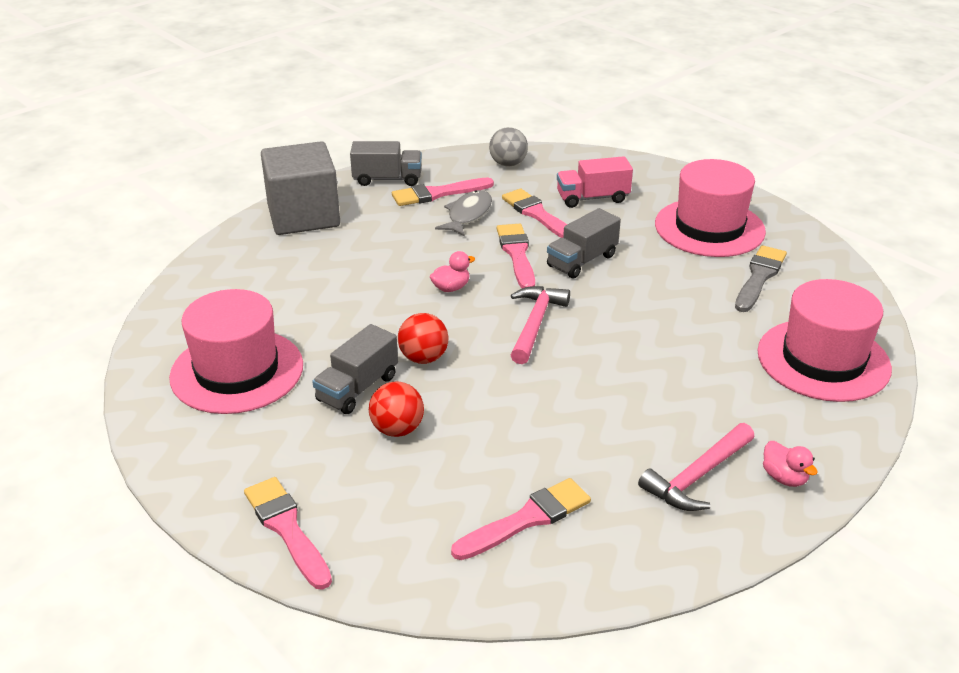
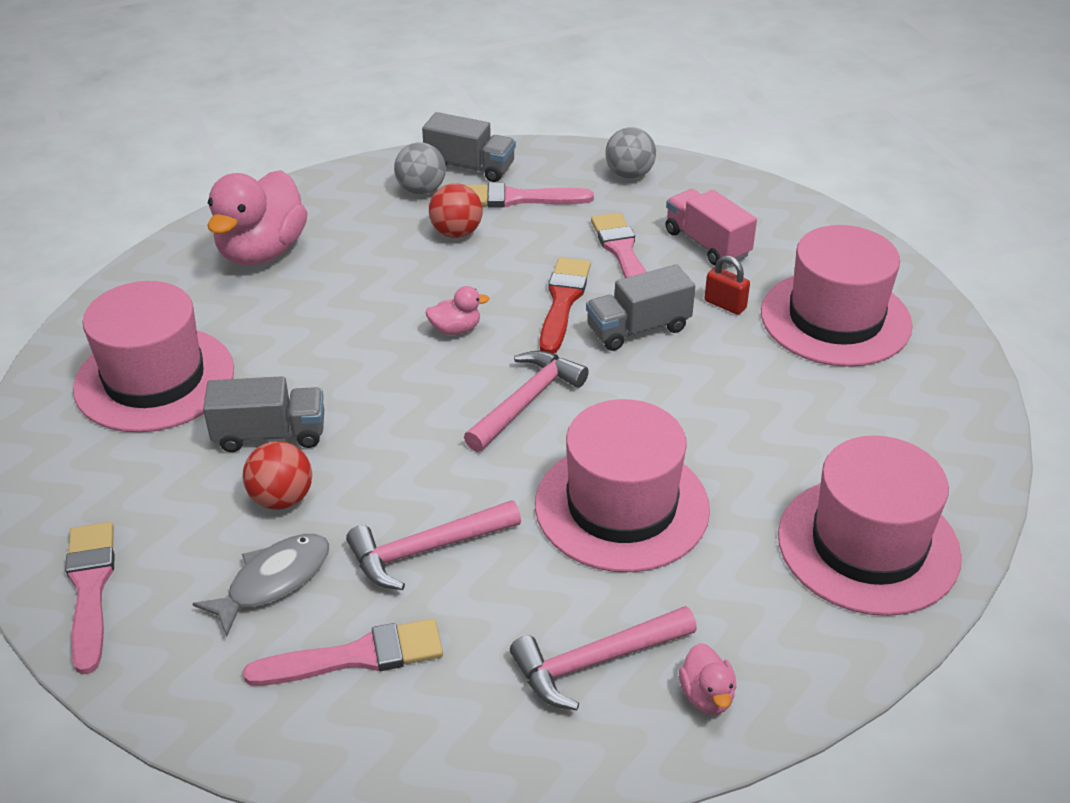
camera: 20 degrees right, 5 degrees up
(263, 265) = (262, 251): none -> pink duck
(303, 216) = (344, 196): grey cube -> none
(357, 388) = (270, 434): grey truck -> grey truck turned 150 degrees counterclockwise
(361, 201) = (421, 190): none -> grey ball
(423, 358) = (367, 414): red ball -> red ball (456, 233)
(468, 215) = (536, 235): grey fish -> grey fish (273, 581)
(517, 254) = (563, 301): pink brush -> red brush
(529, 436) = (426, 550): none -> pink hammer
(592, 198) = (707, 244): pink truck -> pink truck turned 45 degrees clockwise
(631, 234) = (725, 305): none -> red padlock
(648, 375) = (622, 506): none -> pink hat
(759, 277) = (858, 404): grey brush -> none

